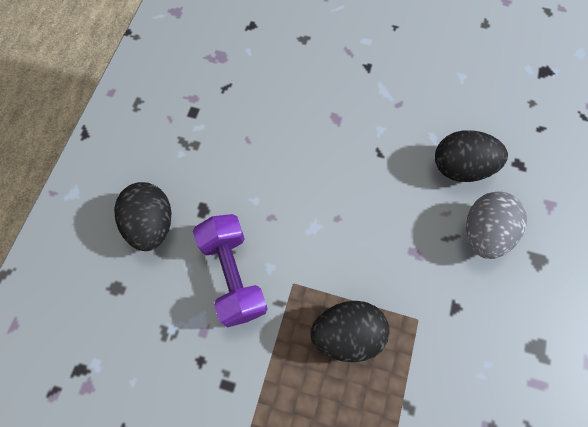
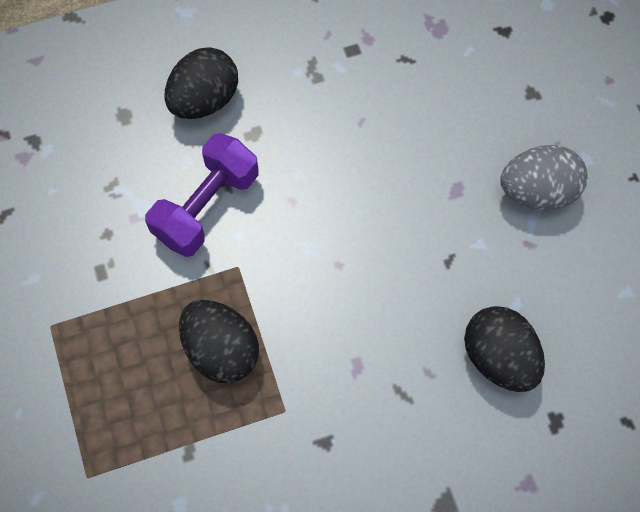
camera: 55 degrees right, 0 degrees up
(483, 233) = (434, 426): grey egg -> grey egg (537, 192)

